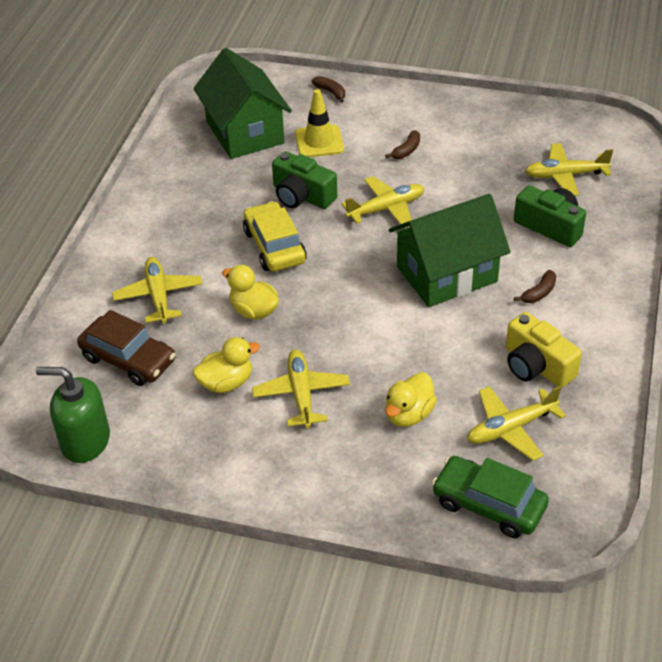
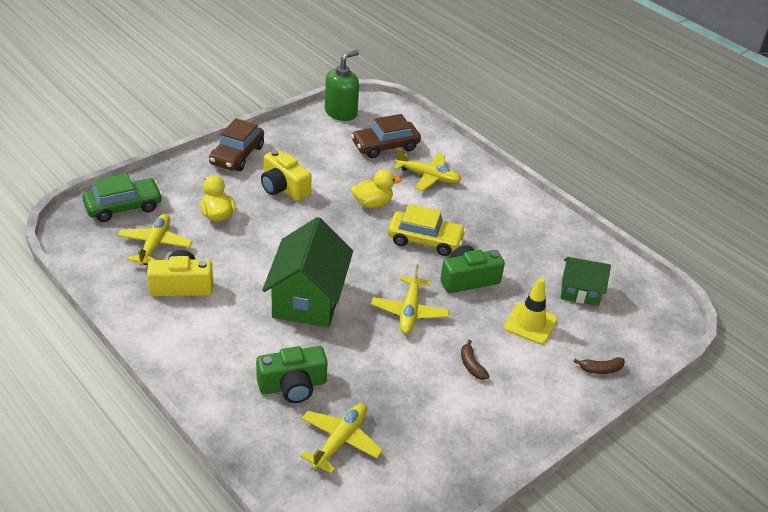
camera: 120 degrees right, 5 degrees down
(226, 383) = (325, 168): yellow duck -> none
(245, 132) = (580, 292): green house -> green house, size x0.57
(282, 476) = (237, 155): none -> brown car
(301, 394) = (283, 187): yellow plane -> yellow camera
(539, 293) = (237, 330): brown banana -> none

